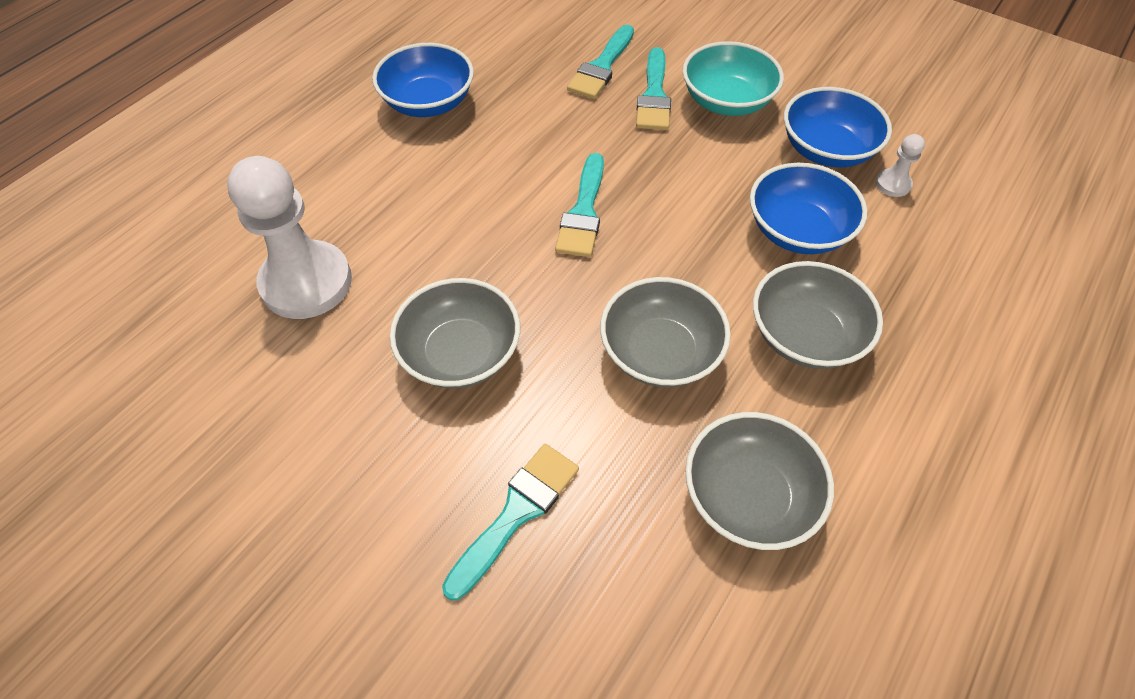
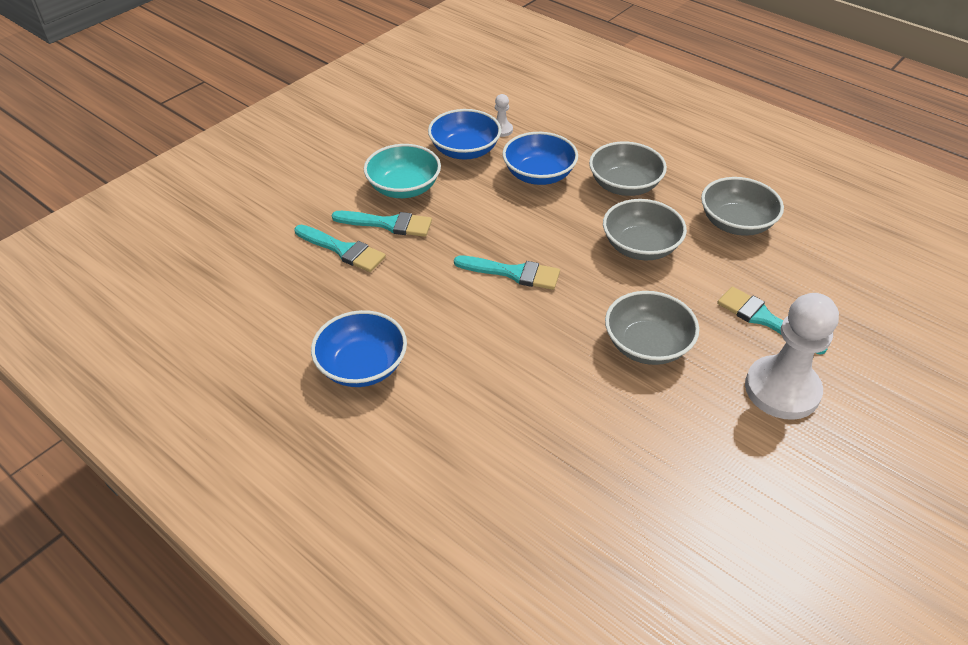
camera: 85 degrees left, 10 degrees down
(306, 282) = (580, 444): white pawn -> white pawn (782, 389)

